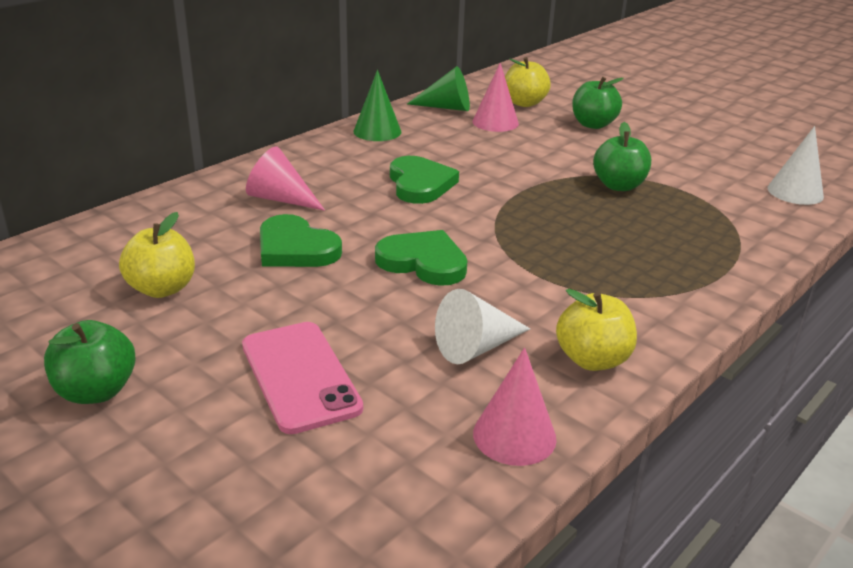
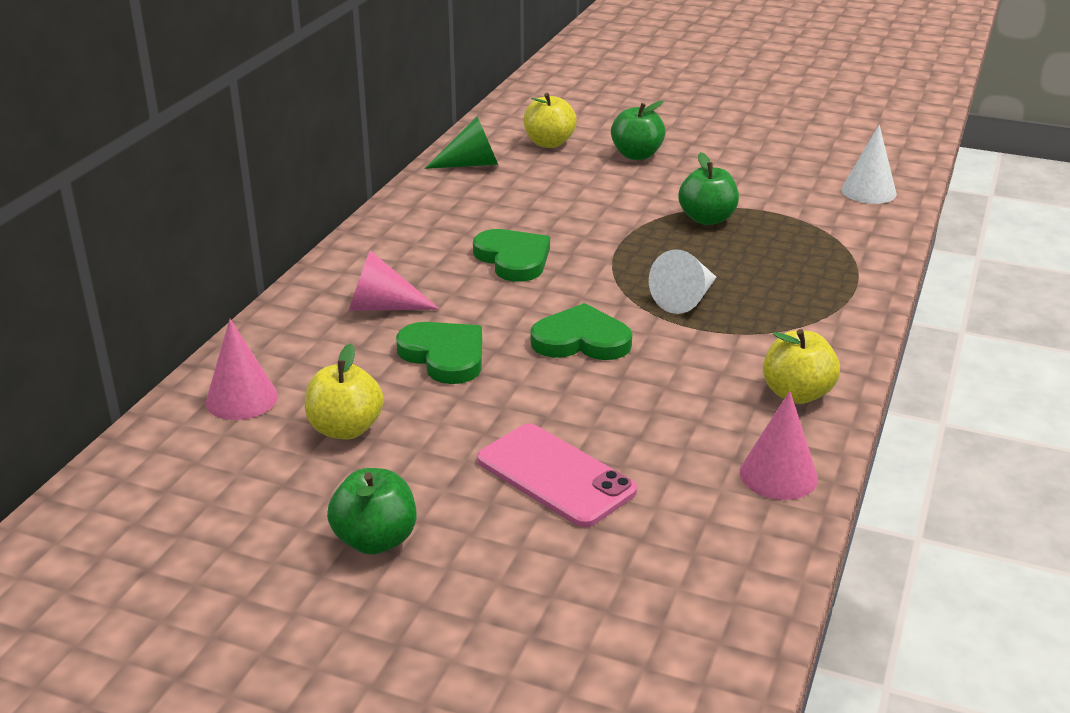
camera: 20 degrees left, 0 degrees up
(295, 248) = (444, 356): green heart -> green heart turned 150 degrees counterclockwise
(377, 131) = (419, 208): green cone -> none
(476, 347) = (691, 408): white cone -> white cone (686, 299)
(495, 122) = (536, 172): pink cone -> pink cone (242, 399)

